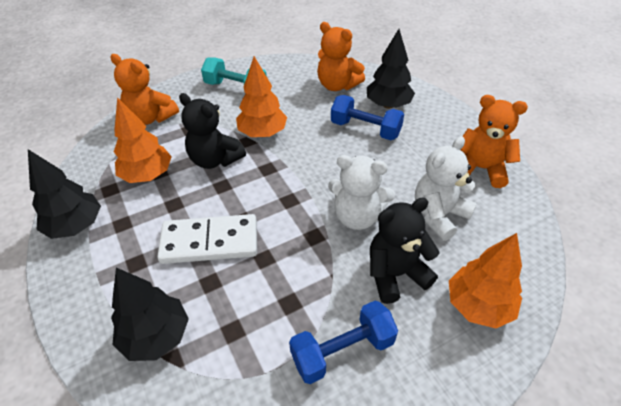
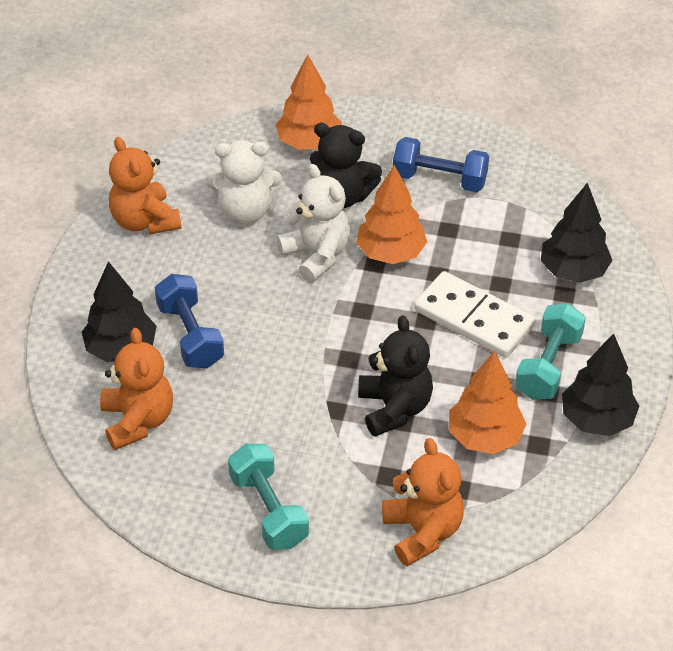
camera: 140 degrees left, 0 degrees up
(131, 241) = (548, 366): none -> turquoise dumbbell
(262, 133) = (308, 409): orange tree -> orange tree (391, 253)

